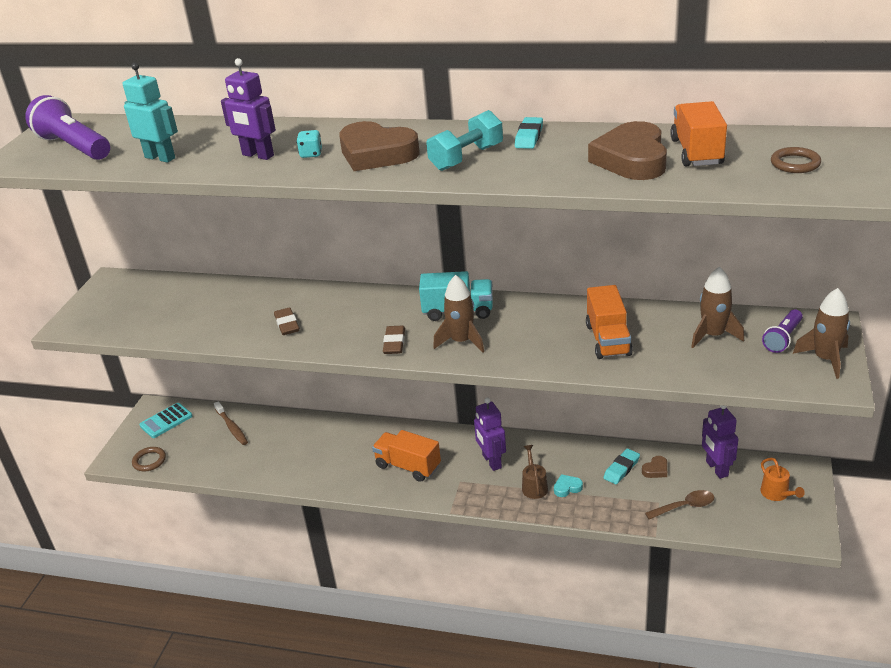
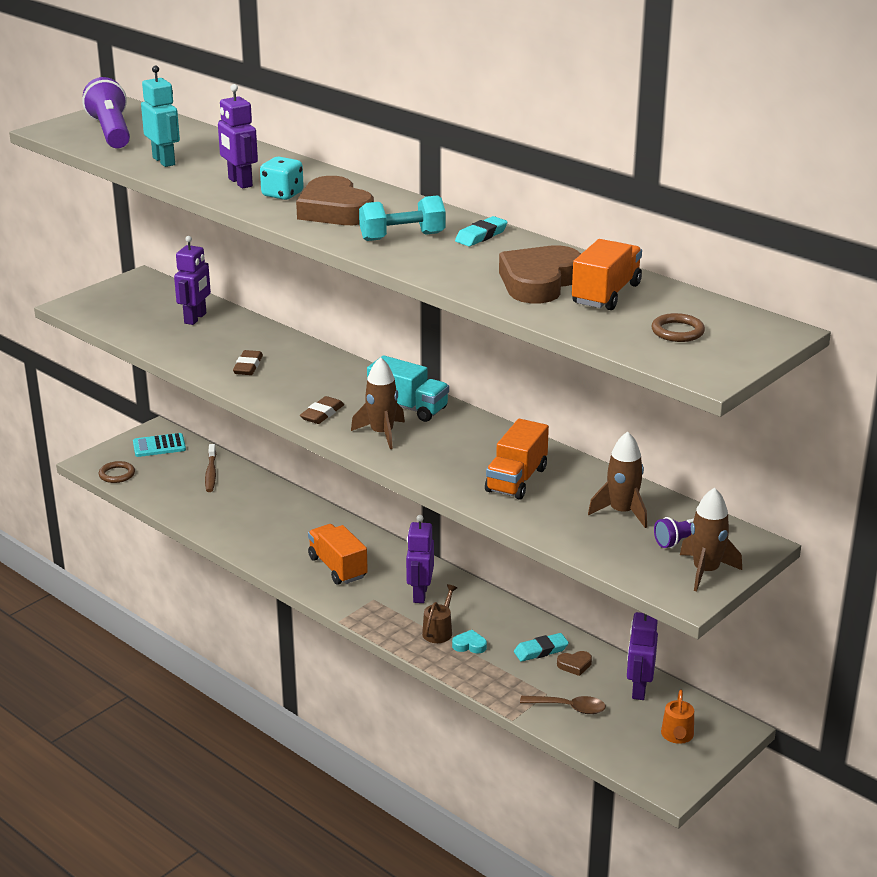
camera: 25 degrees right, 5 degrees down
(197, 298) = (195, 318): none -> purple robot
(311, 154) = (282, 194): turquoise dice -> turquoise dice, size x1.53

